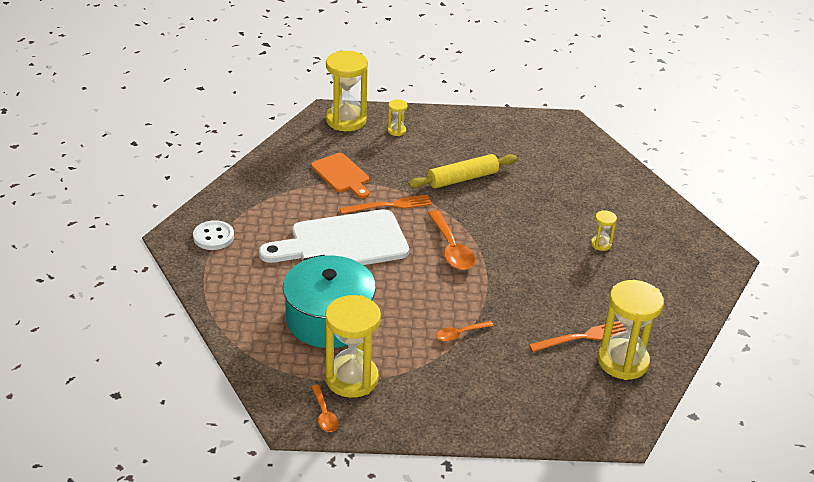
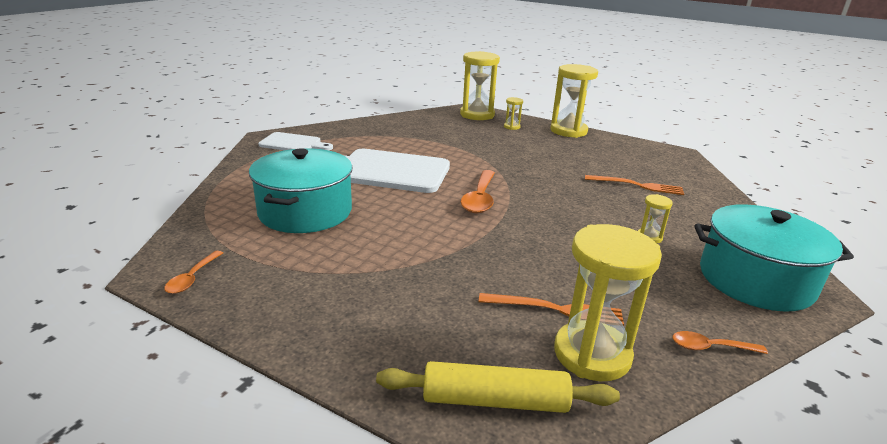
camera: 30 degrees right, 10 degrees down
(213, 237) = (293, 143): white button -> white cutting board
(342, 175) = (437, 137): orange cutting board -> none
(352, 379) = (260, 259): yellow hourglass -> yellow hourglass (568, 131)
(389, 205) = (455, 161): orange fork -> orange fork (637, 185)
(460, 334) = (414, 260): orange spoon -> orange spoon (710, 347)
(462, 178) = (540, 161): yellow rolling pin -> yellow rolling pin (494, 400)
(685, 260) = (755, 280): none -> turquoise pot

